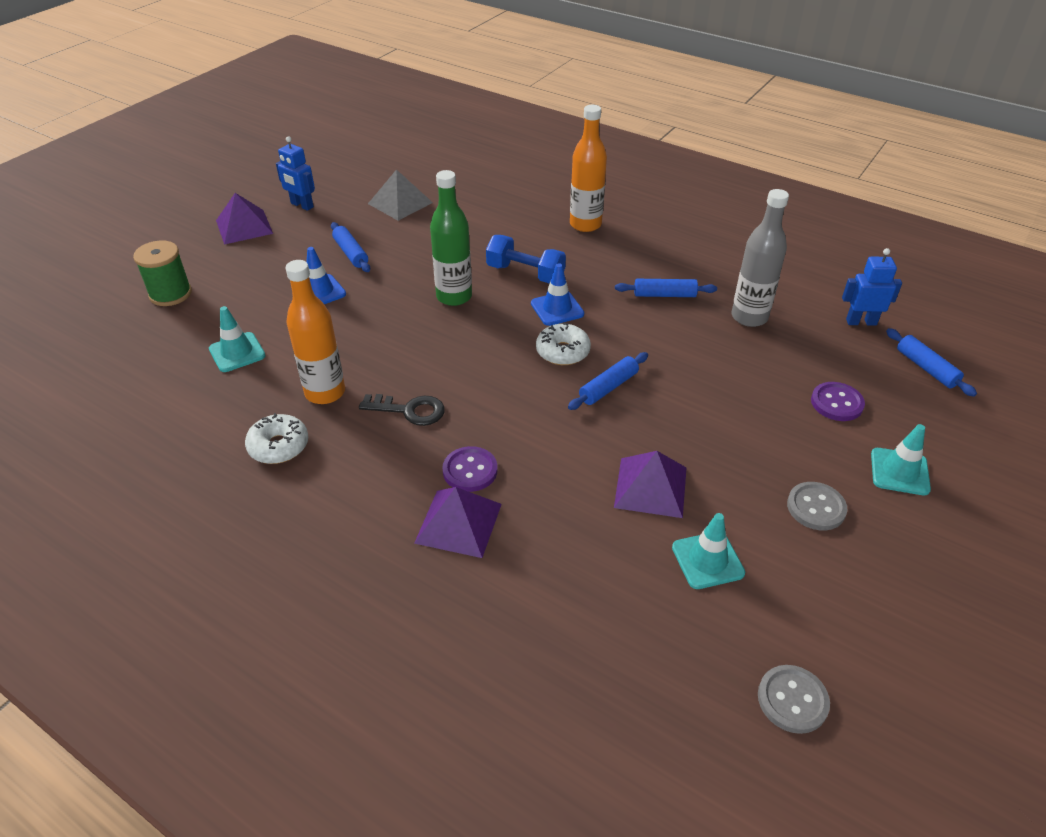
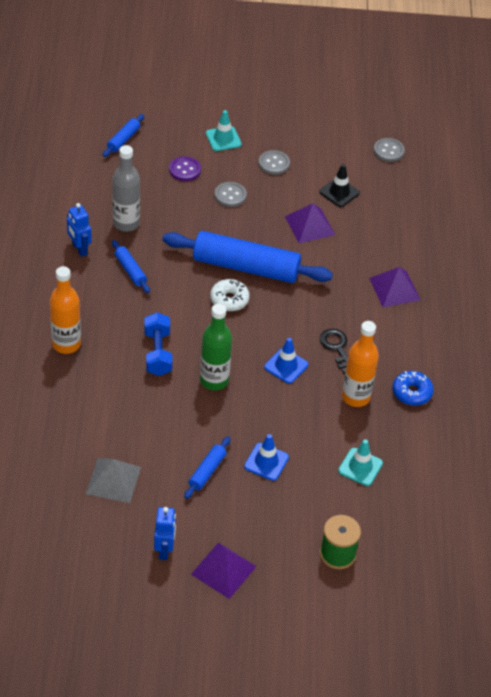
camera: 125 degrees left, 5 degrees up
(279, 446) = (412, 392): white donut -> blue donut
(470, 470) = (358, 300): purple button -> none
(557, 309) = (187, 319): blue traffic cone -> blue traffic cone (286, 366)
(608, 387) = (246, 267): blue rolling pin -> blue rolling pin, size x2.25
(707, 560) = (339, 192): turquoise traffic cone -> black traffic cone
(760, 428) = (230, 195): none -> grey button
(861, 322) = (94, 173): blue robot -> blue robot (79, 249)

